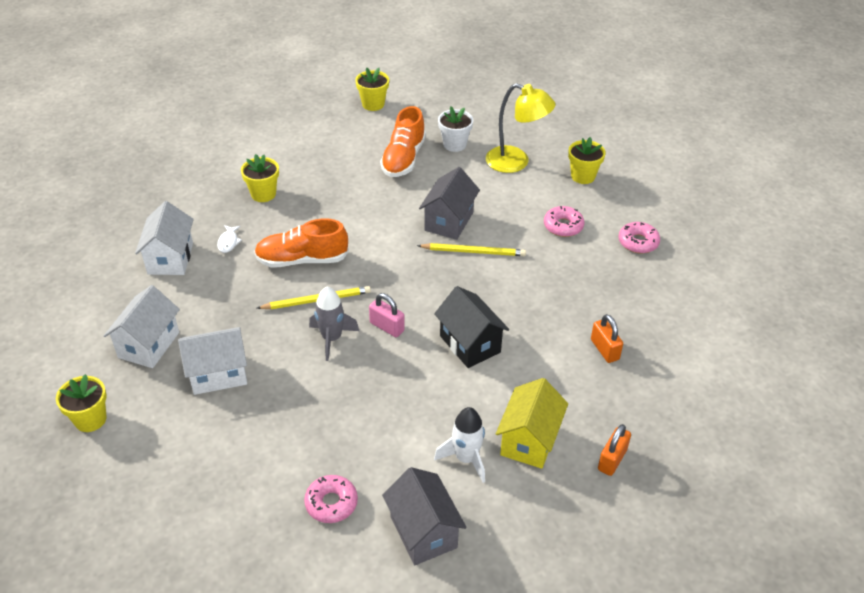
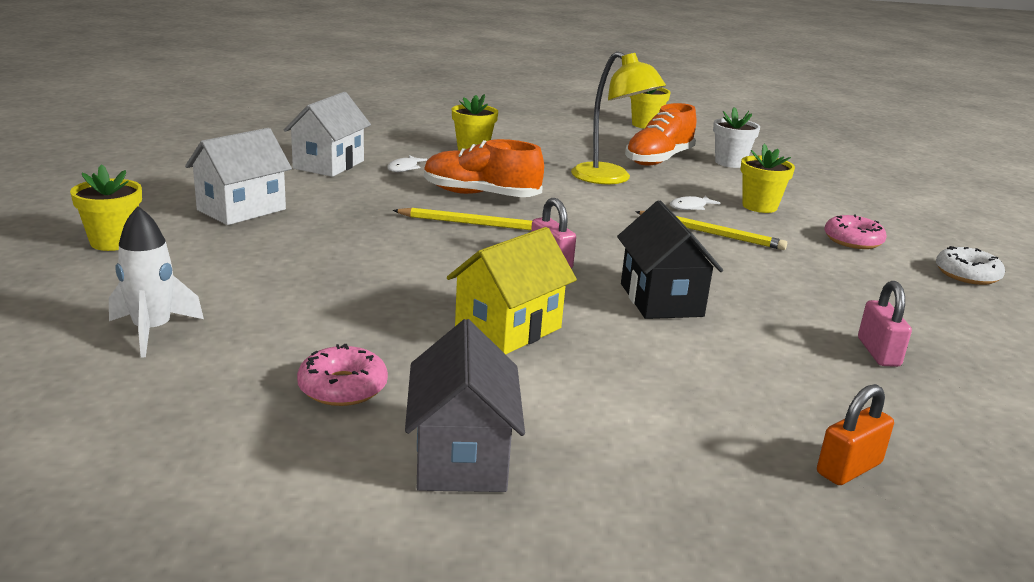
camera: 20 degrees right, 20 degrees down
(218, 374) = (299, 246): white house -> none
(332, 339) = (469, 254): grey rocket -> none
(449, 221) = (690, 207): grey house -> white fish
(466, 458) = (587, 400): white rocket -> white rocket (153, 331)
(516, 162) = (806, 187): yellow lamp -> yellow lamp (610, 179)
(529, 440) = (705, 409): yellow house -> yellow house (508, 329)
(583, 176) = (898, 212): yellow flower pot -> yellow flower pot (759, 206)
(604, 349) = (878, 352): orange padlock -> pink padlock
(638, 242) = (967, 274): pink donut -> white donut

